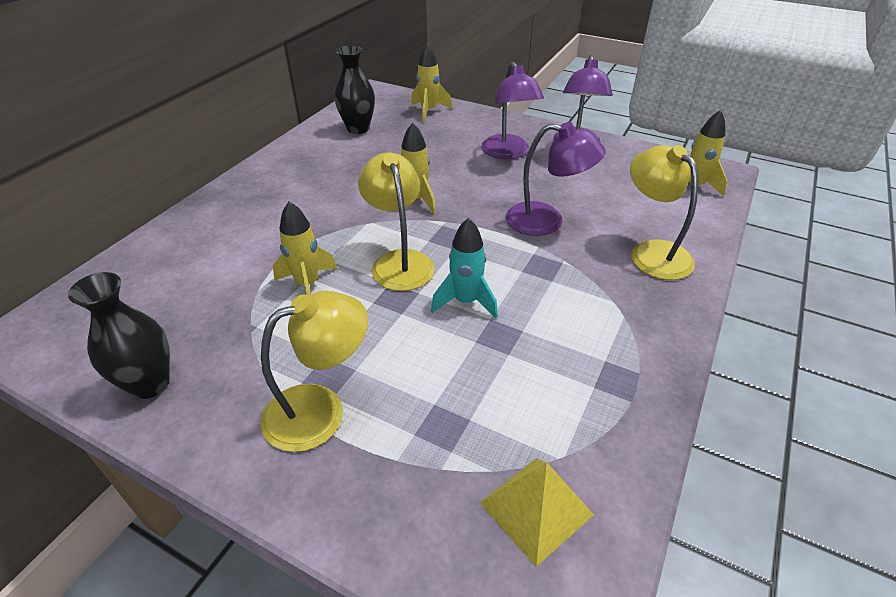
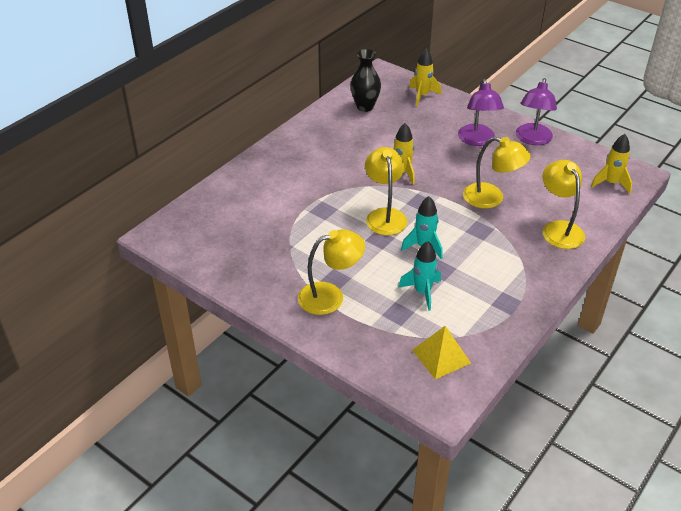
camera: 10 degrees right, 0 degrees up
(150, 384) = (234, 271): black vase -> none
(307, 285) = (324, 224): yellow rocket -> none
(477, 380) = (422, 292): none -> turquoise rocket
(546, 221) = (491, 198): purple lamp -> yellow lamp

